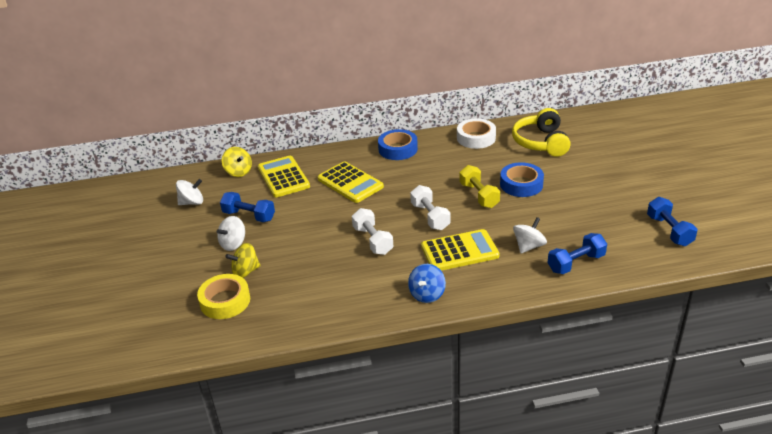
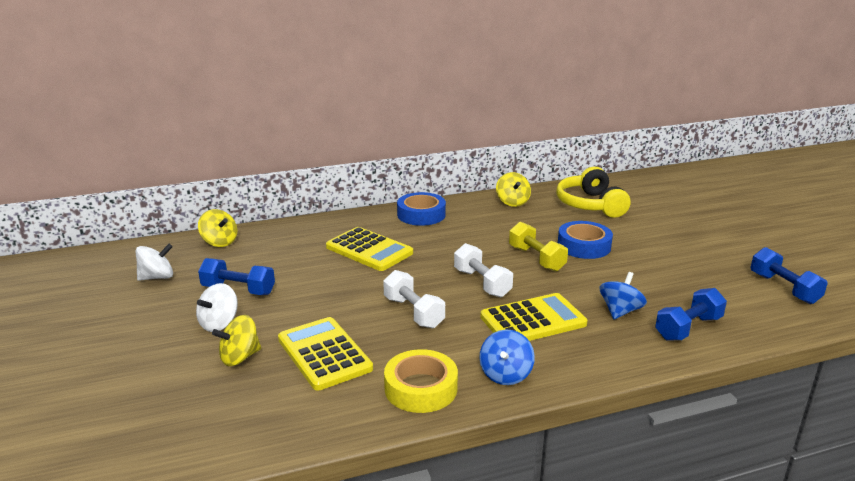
camera: 10 degrees left, 10 degrees down
(225, 301) = (212, 397): yellow tape -> yellow tape (421, 388)
(283, 177) = (280, 246): yellow calculator -> yellow calculator (324, 354)
(476, 138) = (512, 202): white tape -> yellow spinning top
(529, 246) = (620, 311): white spinning top -> blue spinning top

